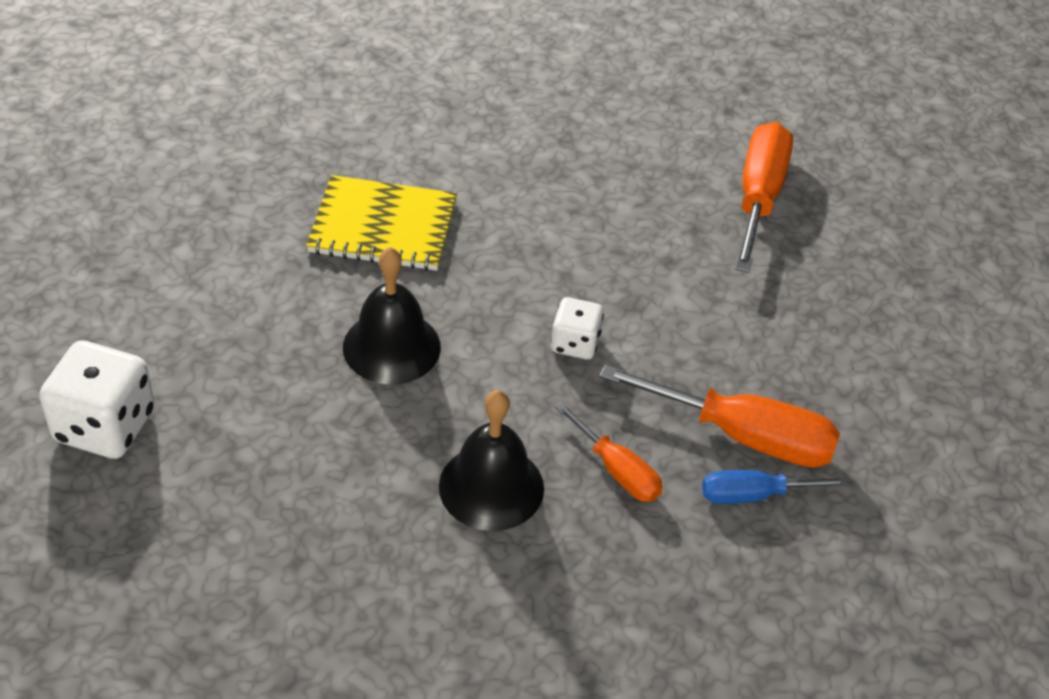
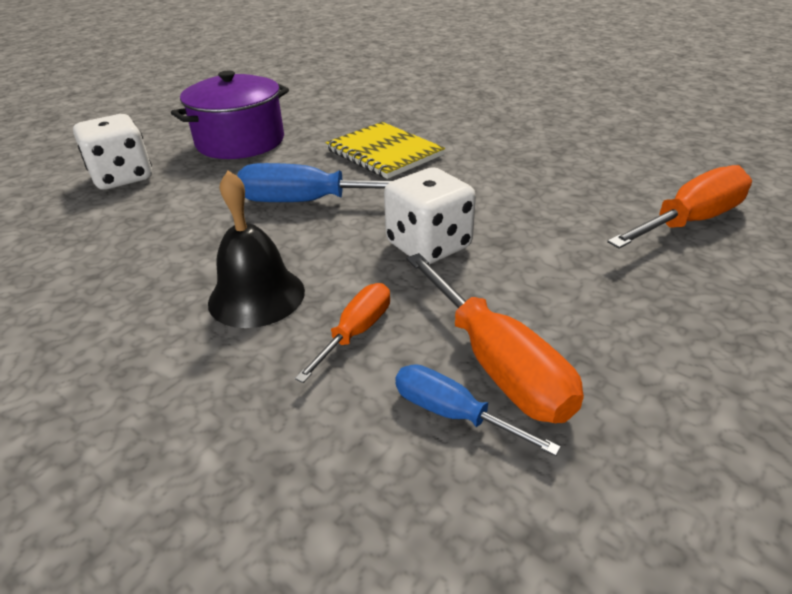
camera: 45 degrees right, 10 degrees down
(173, 289) = (240, 141): none -> purple pot
(391, 347) = (308, 202): black bell -> blue screwdriver
(575, 343) = (428, 246): white dice -> white dice, size x1.72
(617, 470) = (356, 332): orange screwdriver -> orange screwdriver turned 150 degrees counterclockwise

